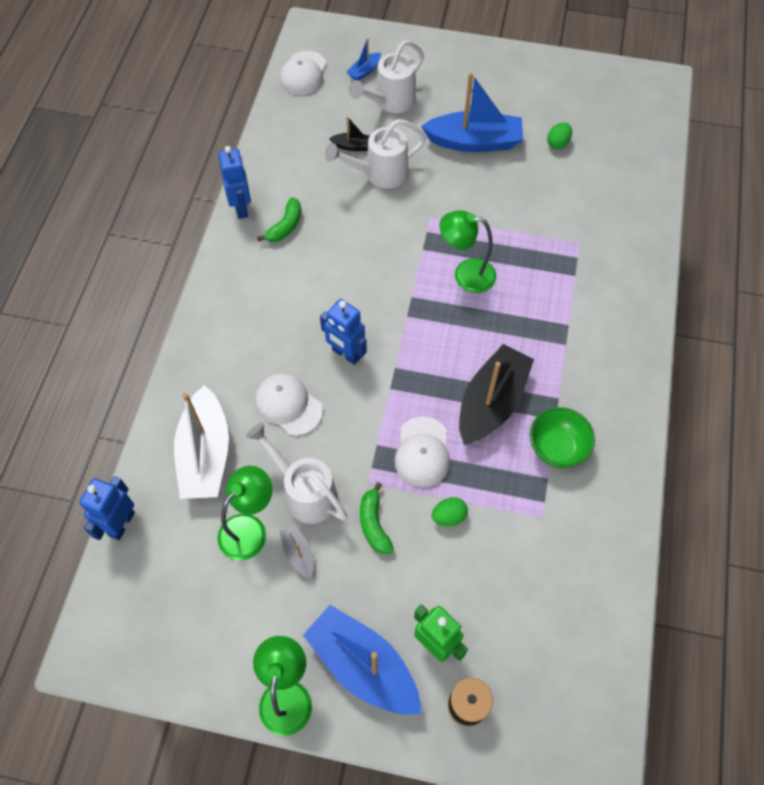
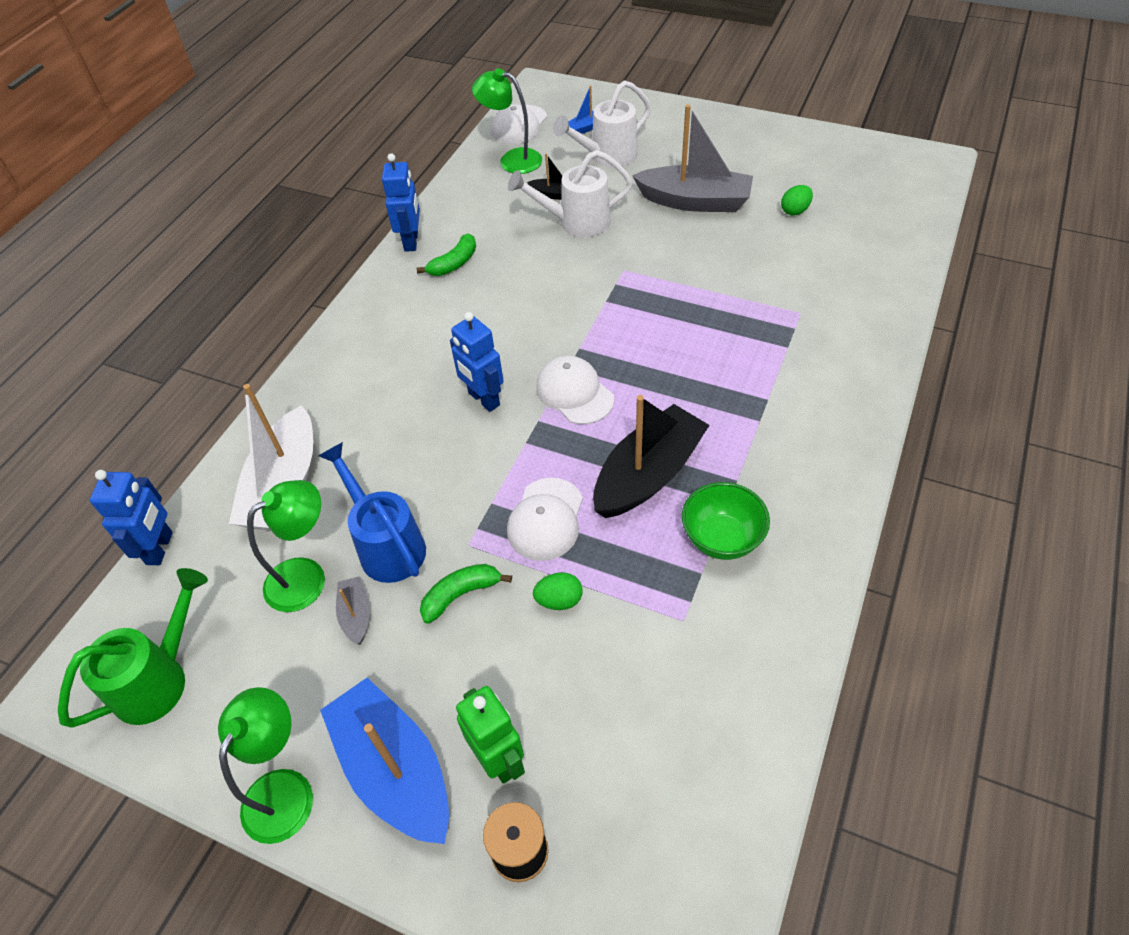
camera: 15 degrees right, 10 degrees down
(121, 524) = (160, 548): blue robot -> blue robot turned 150 degrees clockwise
(161, 630) = (159, 679): none -> green watering can
(288, 405) = (398, 445): white cap -> white cap (574, 393)
(305, 492) = (387, 545): white watering can -> blue watering can
(374, 524) = (461, 594): green banana -> green banana turned 60 degrees clockwise
(465, 274) = (651, 332): green lamp -> green lamp (512, 160)
(474, 142) = (695, 201): blue boat -> grey boat

